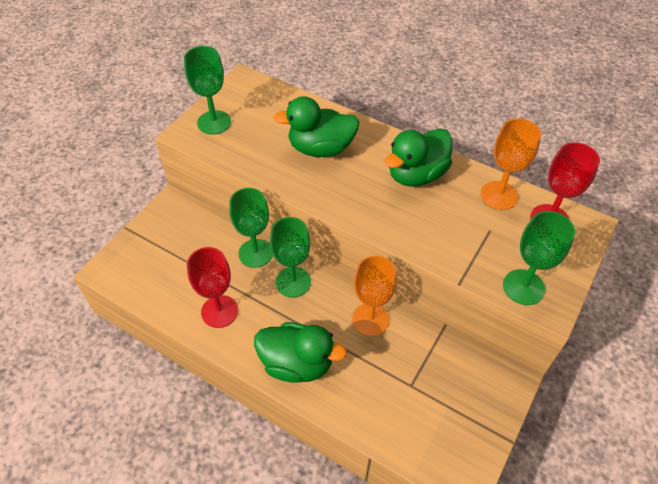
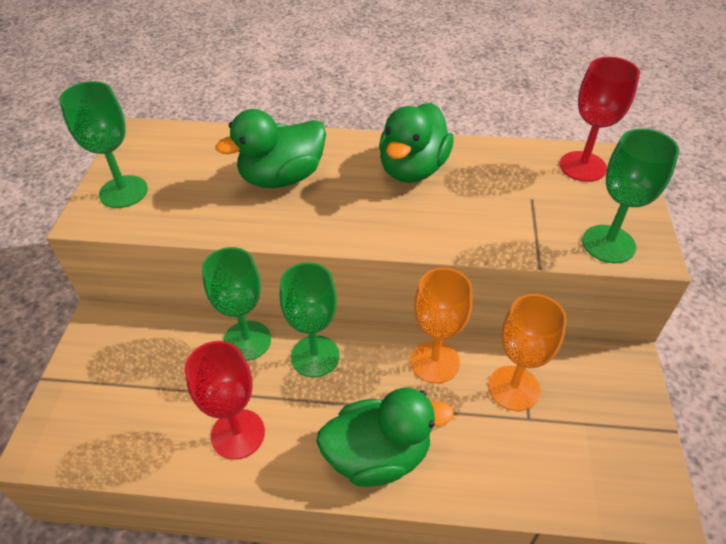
camera: 25 degrees left, 5 degrees down
(499, 195) = (515, 160): orange goblet -> orange goblet (513, 388)

